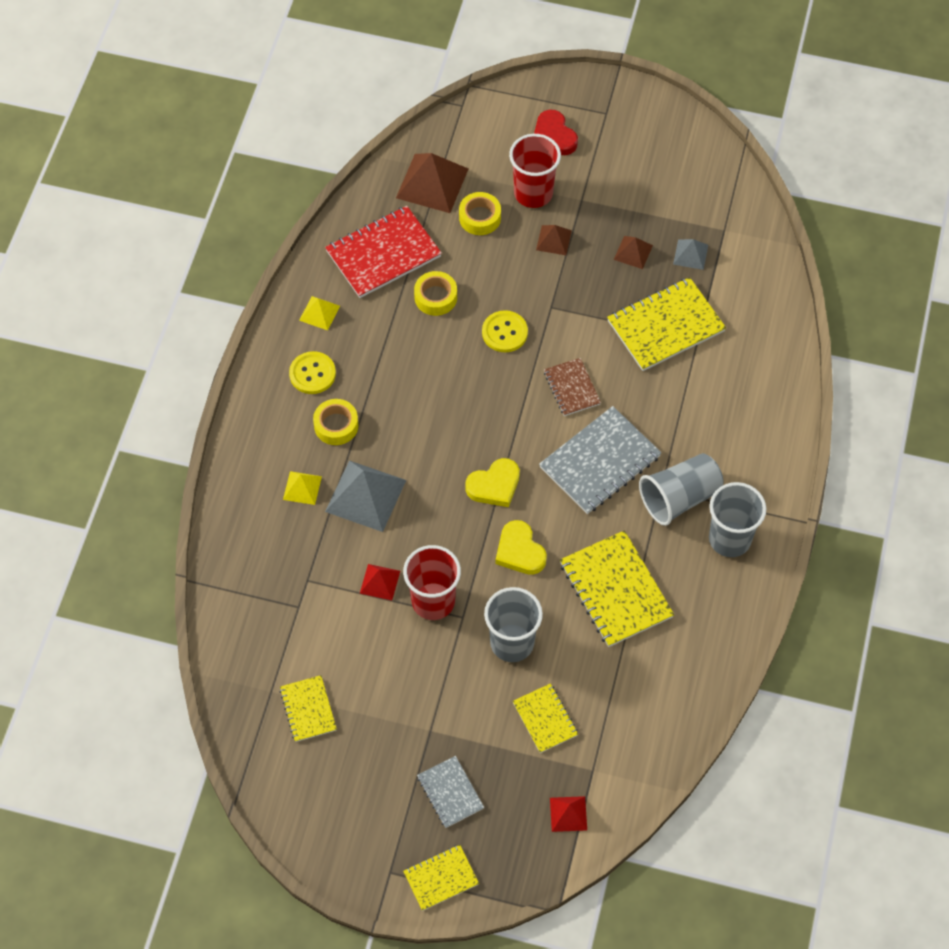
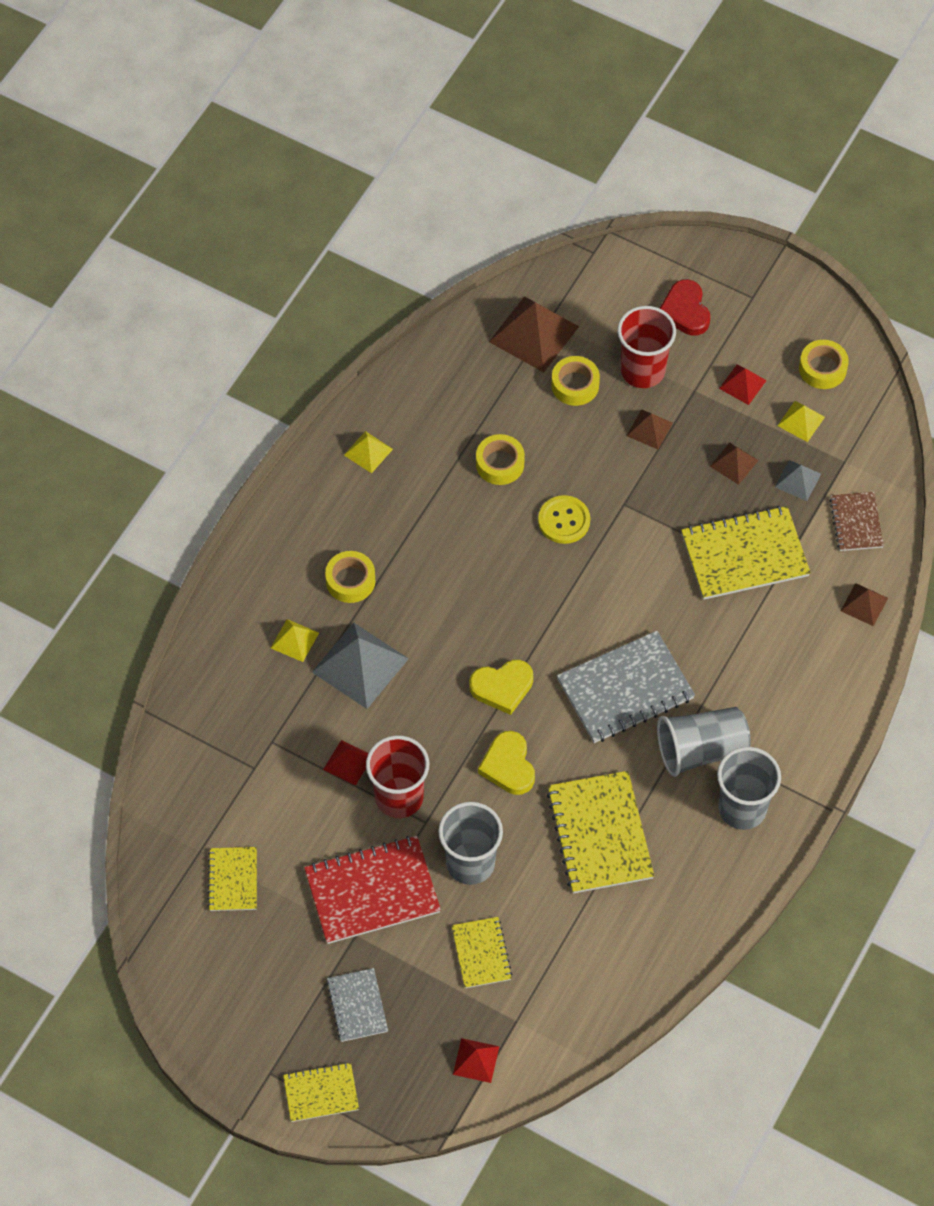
camera: 15 degrees right, 0 degrees up
(312, 374) = (341, 518): yellow button -> none
(383, 254) = (457, 402): red notebook -> red notebook (372, 891)
(571, 388) = (619, 600): brown notebook -> brown notebook (856, 522)
(620, 186) = (742, 384): none -> red pyramid
(678, 205) = (801, 421): none -> yellow pyramid
(682, 158) = (822, 368): none -> yellow tape
(777, 344) = (864, 604): none -> brown pyramid

